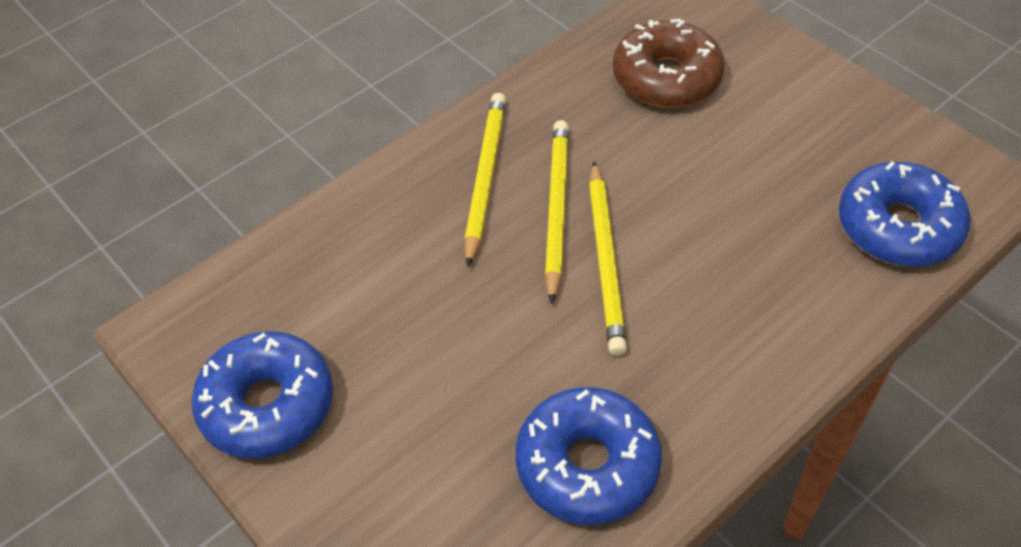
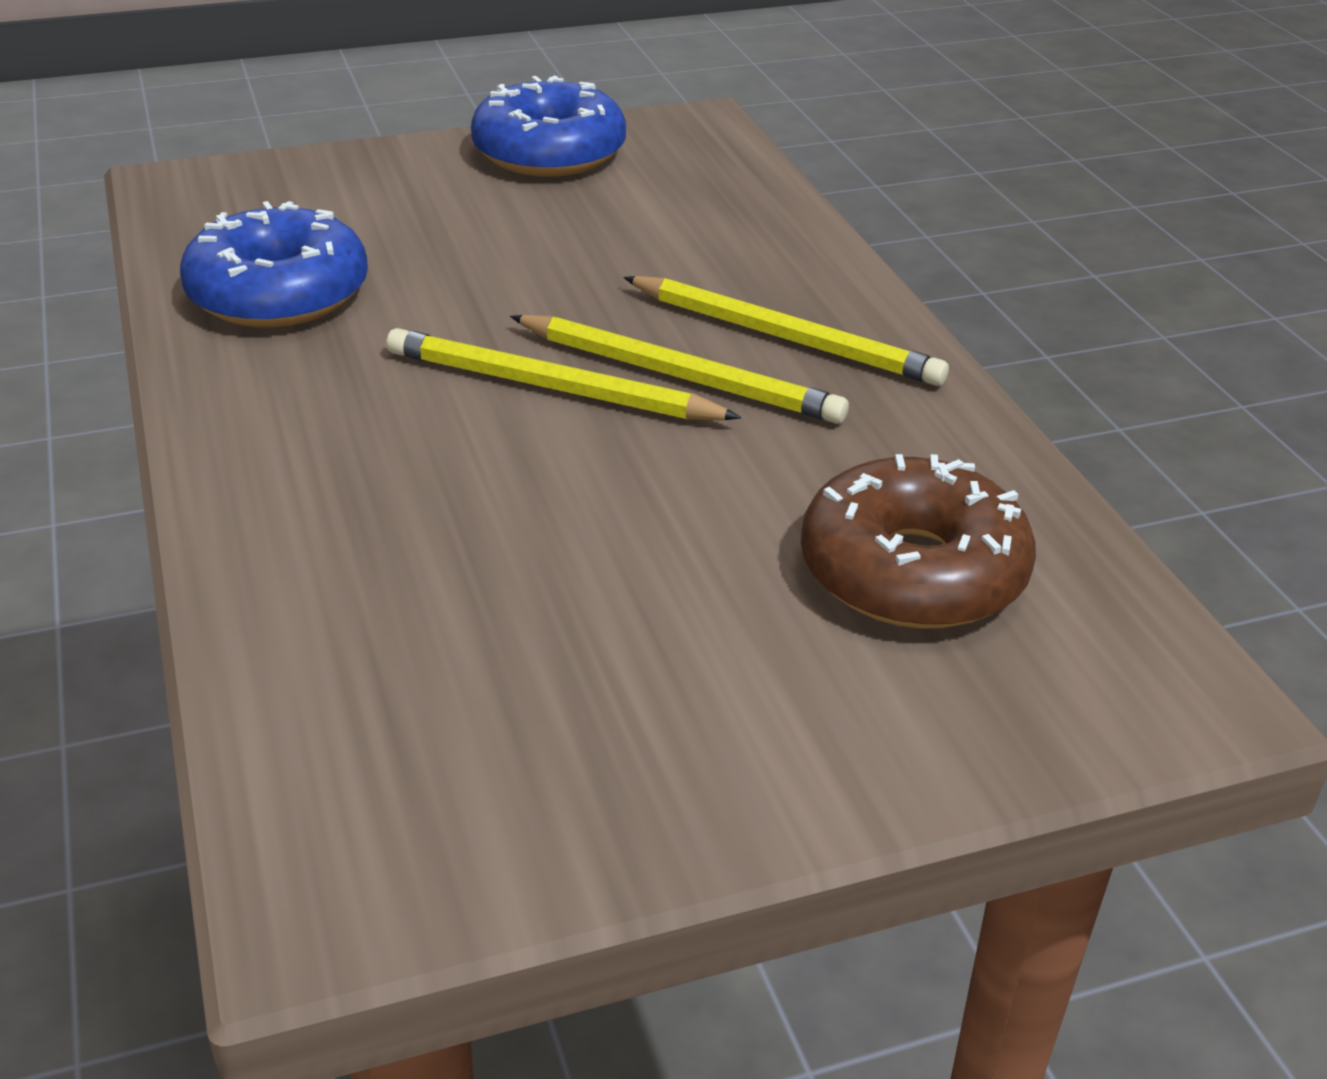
camera: 110 degrees right, 15 degrees down
(898, 227) = (346, 700): blue donut -> none

